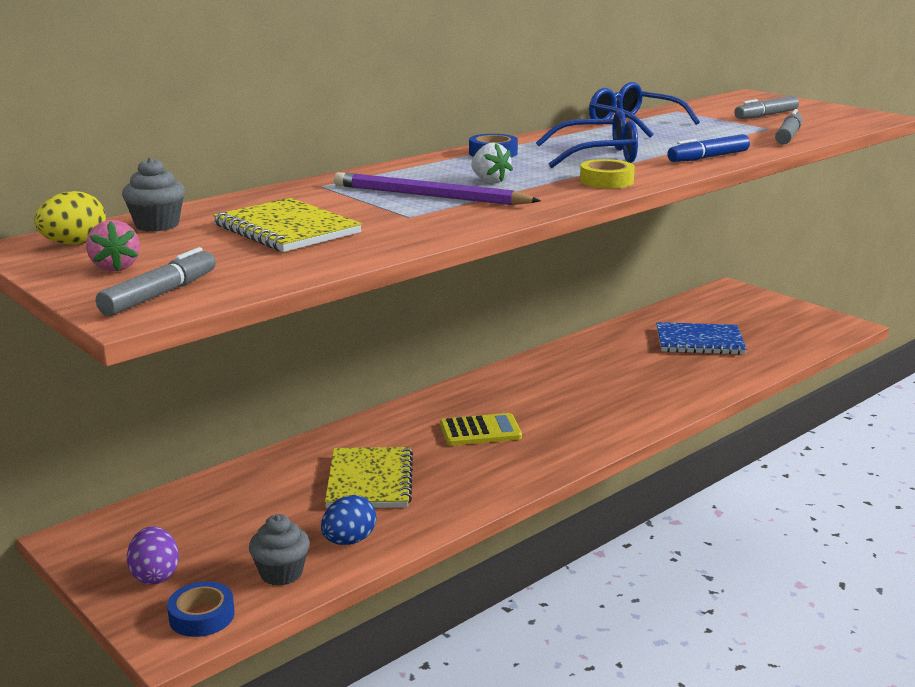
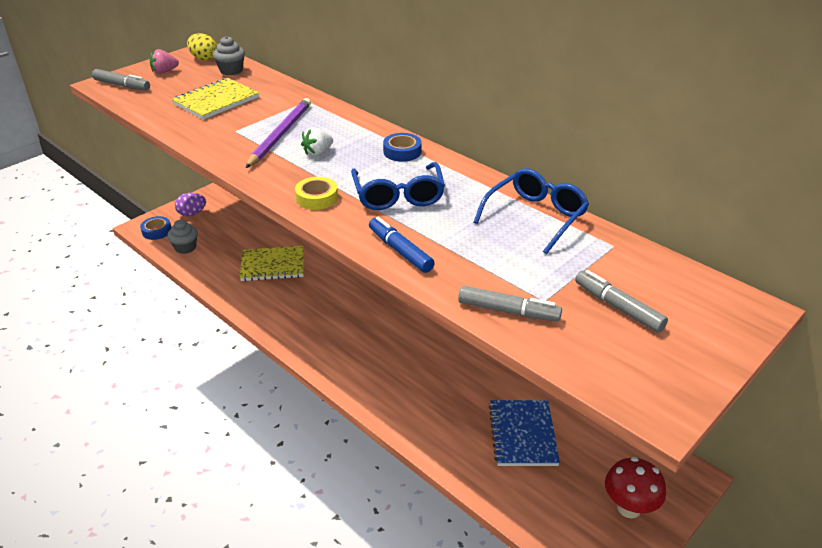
camera: 85 degrees right, 15 degrees up
(349, 541) = (210, 265): blue egg -> none
(480, 431) = (335, 304): yellow calculator -> none
(773, 311) = (629, 508): none -> red mushroom

